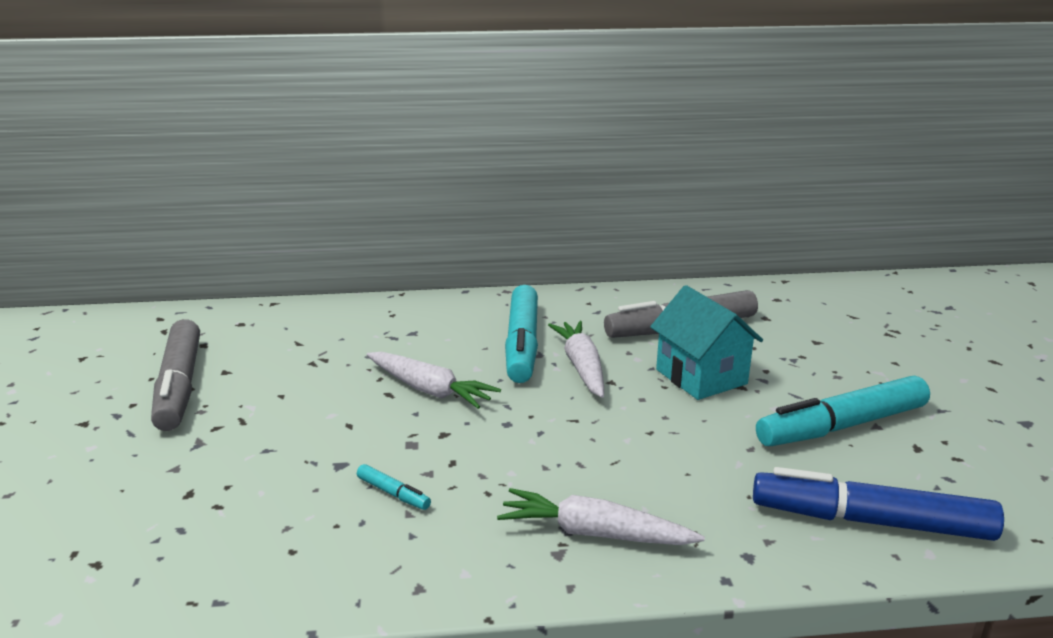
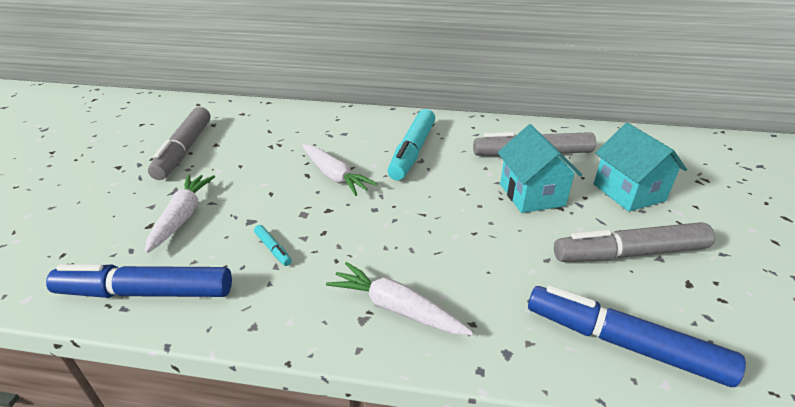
camera: 15 degrees right, 10 degrees up
(240, 577) = (146, 292): none -> blue marker
(581, 367) = (446, 174): white carrot -> white carrot (182, 217)
(814, 357) = (628, 192): none -> turquoise house
(841, 426) = (629, 253): turquoise marker -> grey marker

